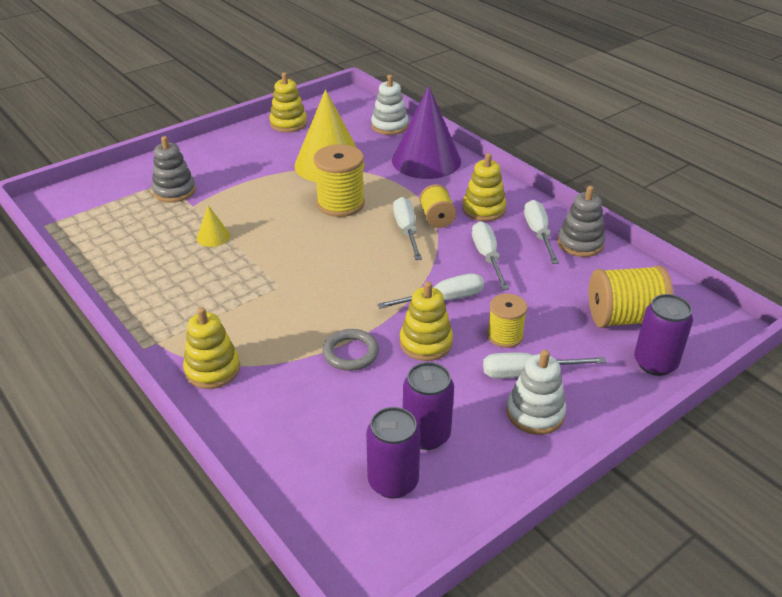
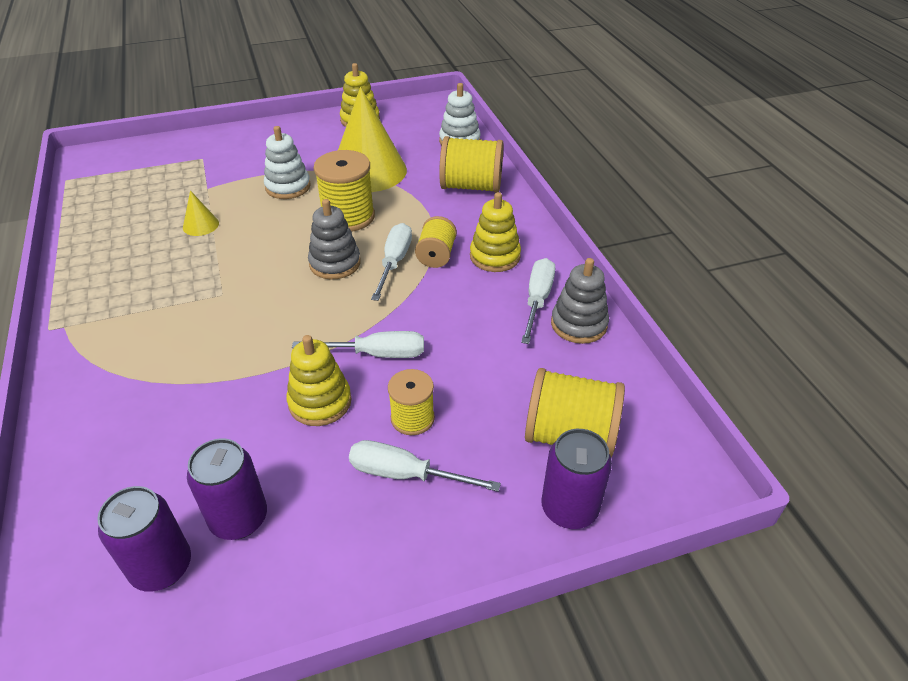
camera: 20 degrees right, 5 degrees up
(174, 191) = (202, 169): grey stacking toy -> grey stacking toy (335, 263)
(212, 369) = (90, 371): yellow stacking toy -> none
(351, 353) = (234, 391): grey ring -> none
(426, 160) = (471, 186): purple cone -> yellow spool
(487, 257) = (460, 314): white screwdriver -> none
(535, 413) = (378, 530): white stacking toy -> white stacking toy (288, 187)

